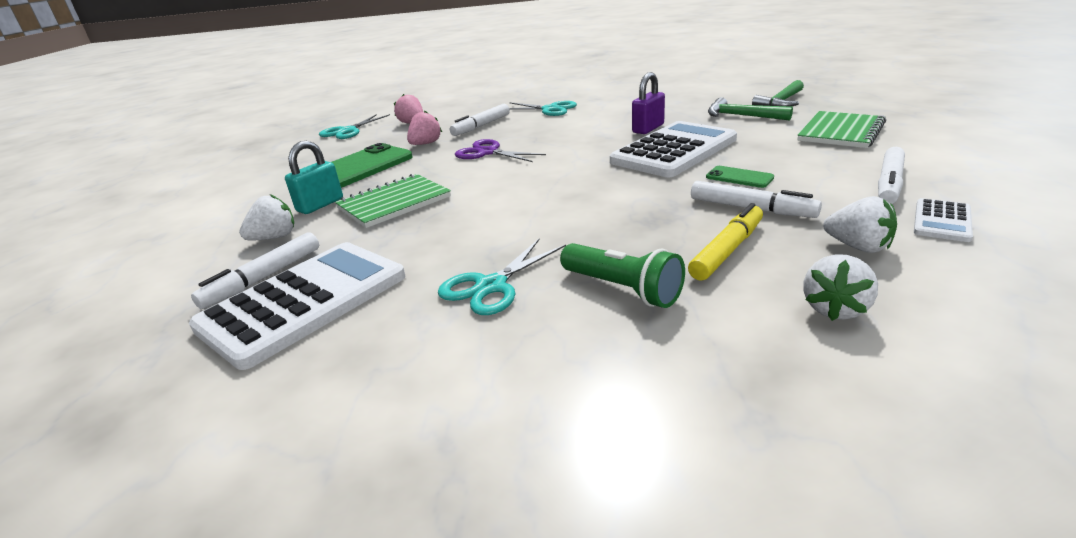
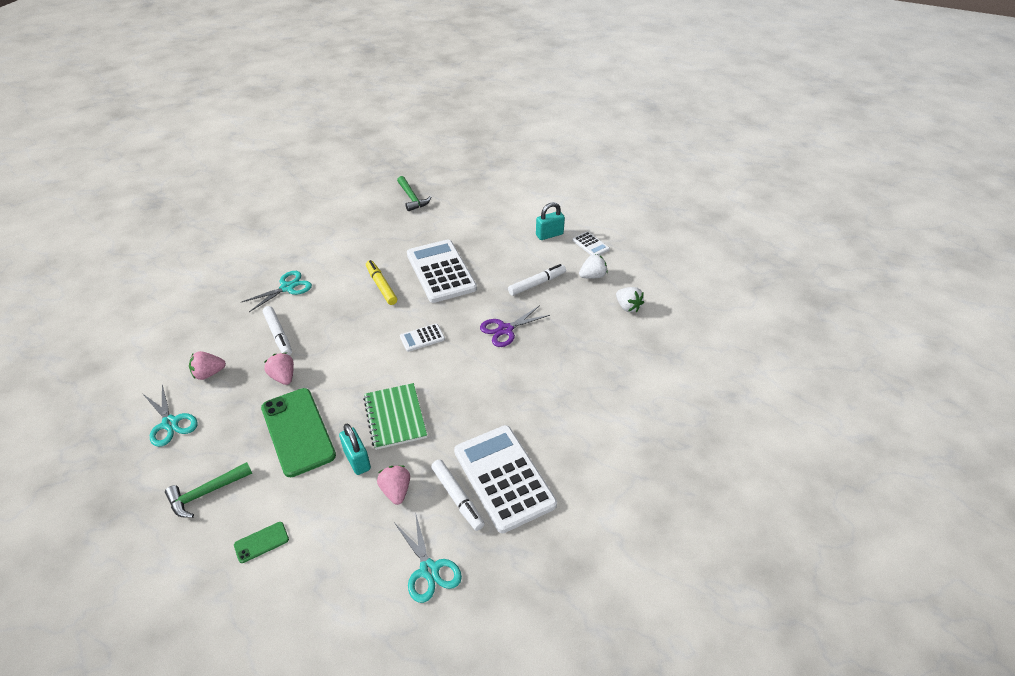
camera: 70 degrees left, 15 degrees up
(274, 237) = (396, 491): white strawberry -> pink strawberry
(487, 152) = (347, 348): purple scissors -> purple scissors (505, 329)
(491, 286) = (542, 397): turquoise scissors -> turquoise scissors (429, 570)
(540, 177) = (422, 338): none -> white calculator
(622, 289) = (576, 355): green flashlight -> none
(648, 128) = (392, 264): purple padlock -> none
(727, 250) = (568, 310): yellow marker -> yellow marker (381, 286)
(739, 177) = (500, 269): green phone -> green phone (261, 542)
(741, 116) = (416, 222): green hammer -> green hammer (206, 493)
(841, 132) = (480, 209): green notebook -> none
(889, 184) = (549, 235): white marker -> turquoise padlock

